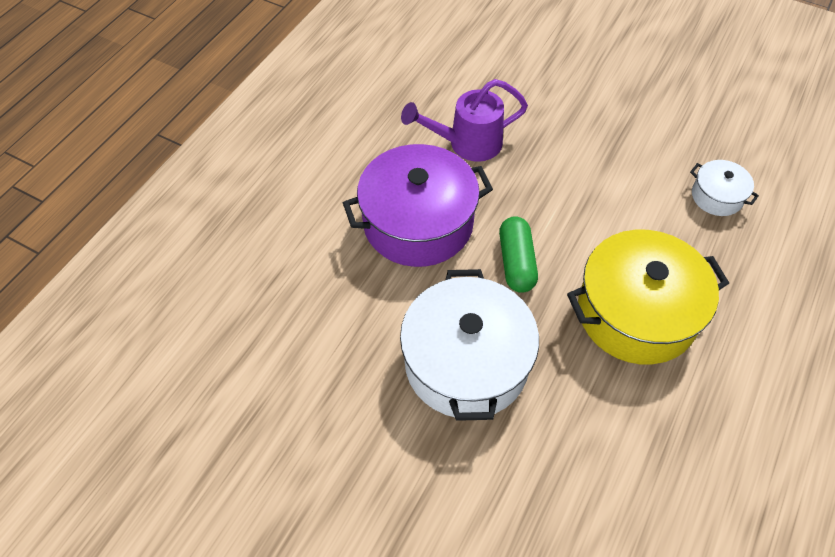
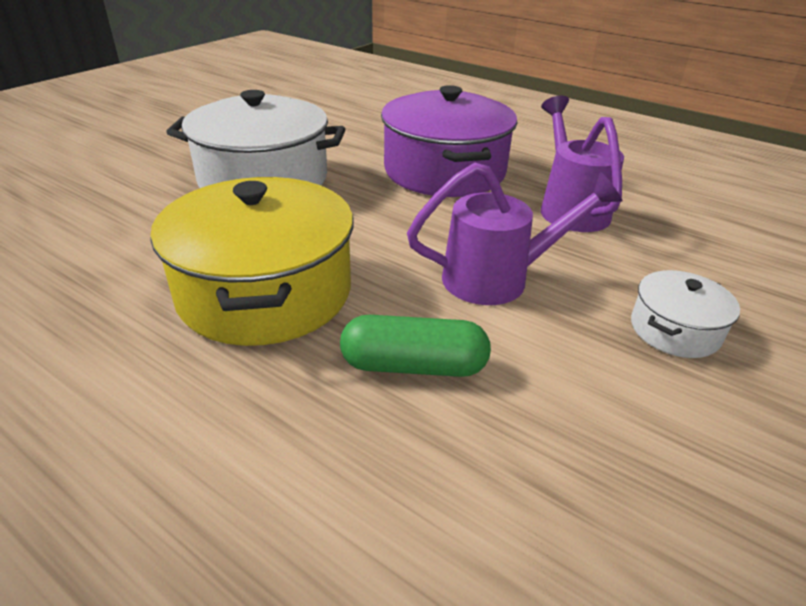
camera: 95 degrees right, 20 degrees down
(516, 262) = (377, 218): green capsule -> green capsule (413, 366)
(577, 187) = (497, 278): none -> purple watering can
(717, 196) = (477, 444): white pot -> white pot (674, 330)

